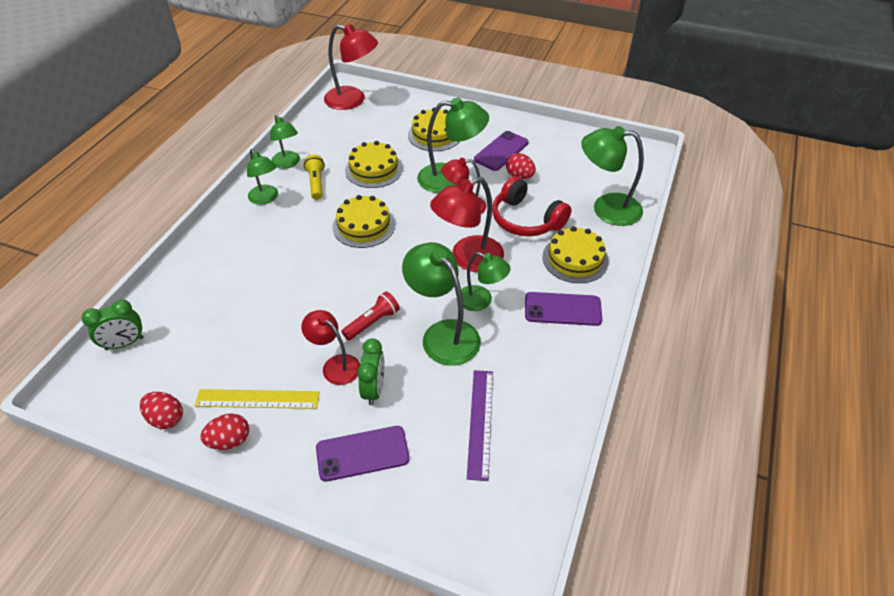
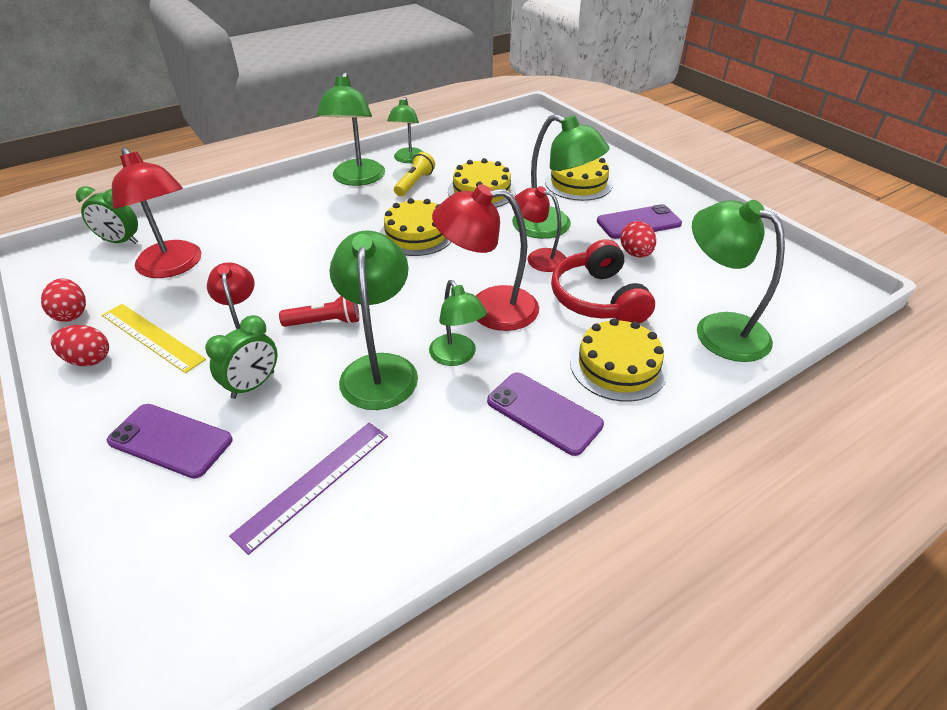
camera: 35 degrees right, 5 degrees down
(266, 199) = (357, 179): green lamp -> green lamp, size x1.59
(353, 100) = (526, 130): red lamp -> red lamp (173, 267)

